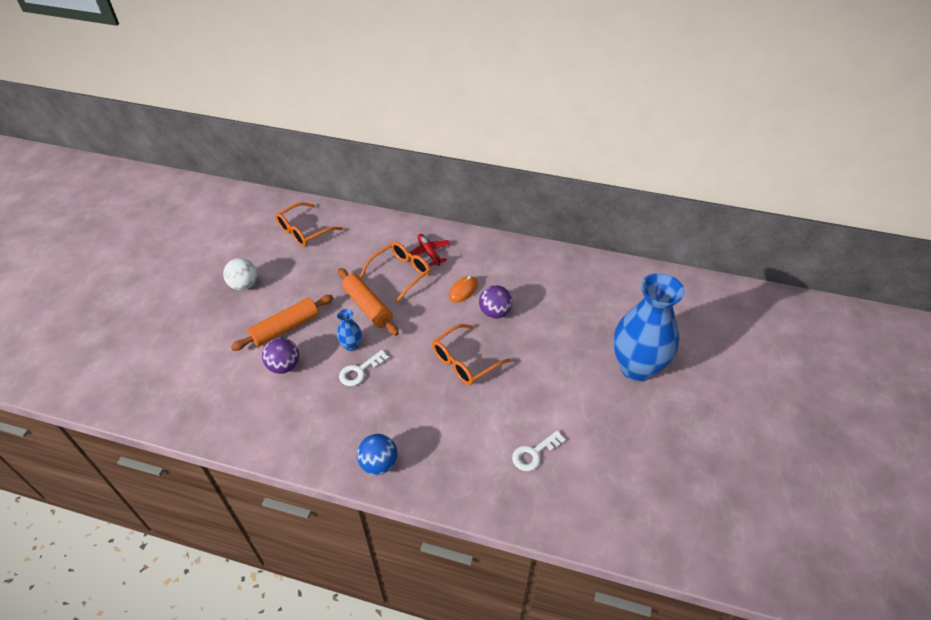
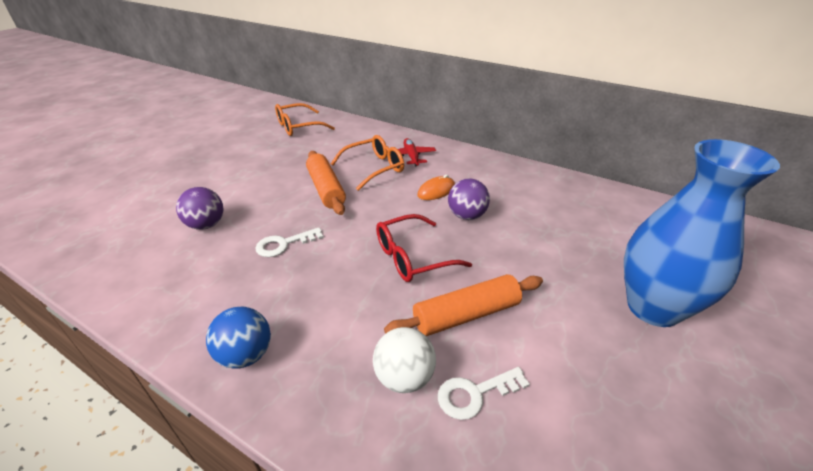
camera: 15 degrees right, 10 degrees down
(244, 285) = (217, 155): white ball -> white ball (404, 377)
(285, 328) = (231, 193): orange rolling pin -> orange rolling pin (466, 315)
(351, 345) = (289, 219): blue vase -> none
(465, 361) = (413, 257): orange glasses -> red glasses

